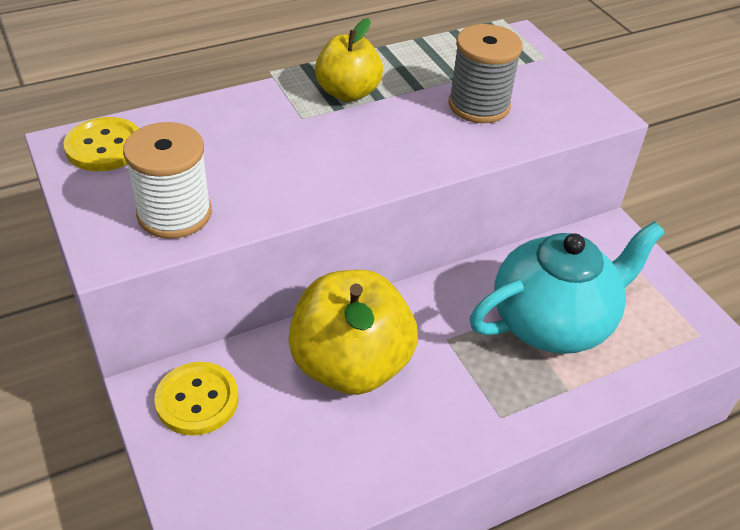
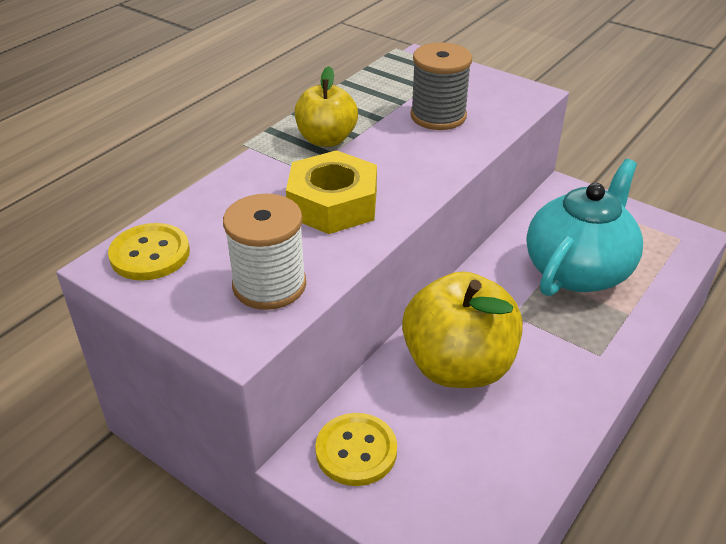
camera: 25 degrees left, 5 degrees down
(297, 158) = (333, 203): none -> yellow nut

